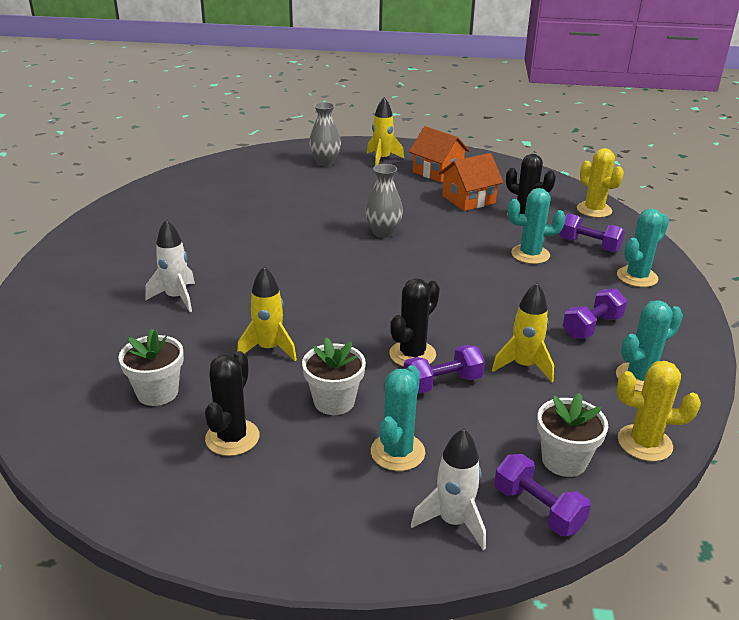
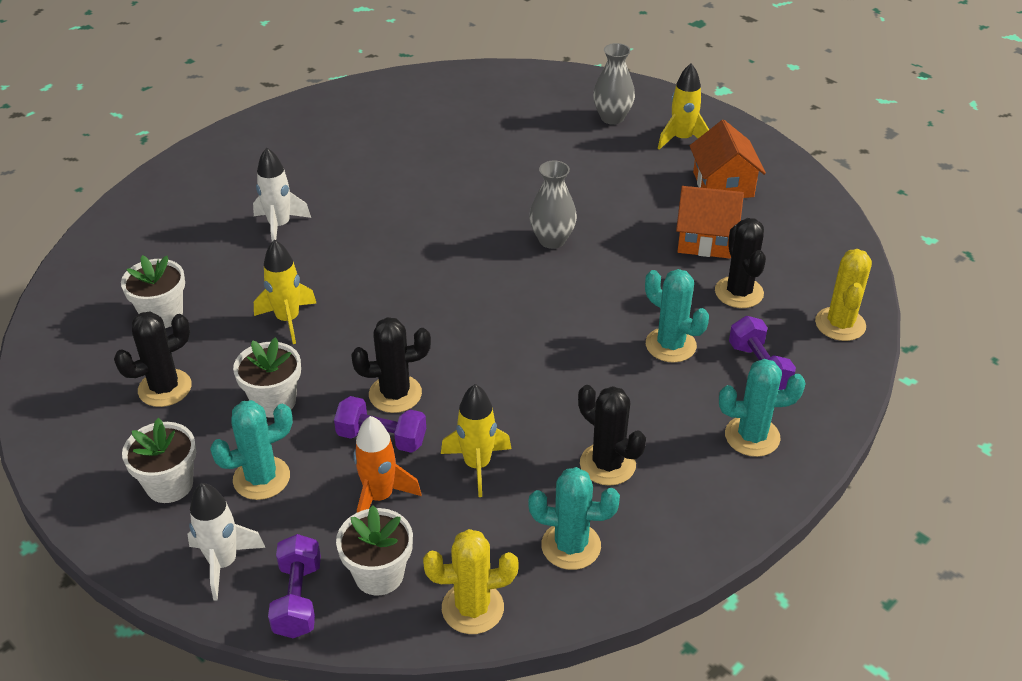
camera: 40 degrees right, 10 degrees up
(333, 497) = (169, 485): none -> white flower pot
(494, 416) = (380, 497): none -> orange rocket
(592, 327) = (607, 464): purple dumbbell -> black cactus
(644, 443) = (472, 608): yellow cactus -> yellow cactus turned 60 degrees counterclockwise

